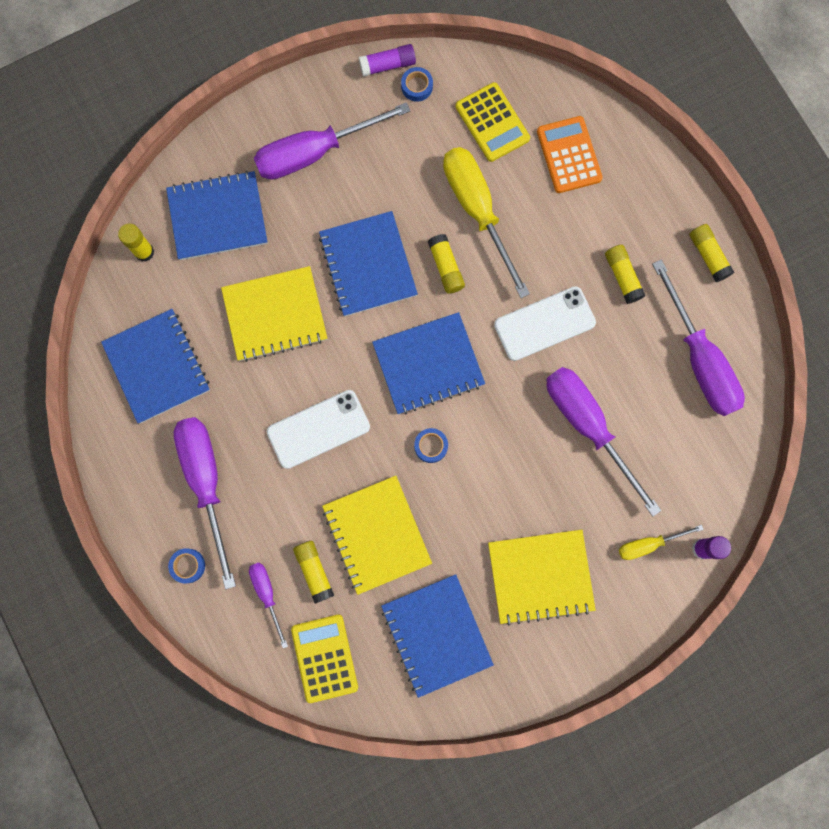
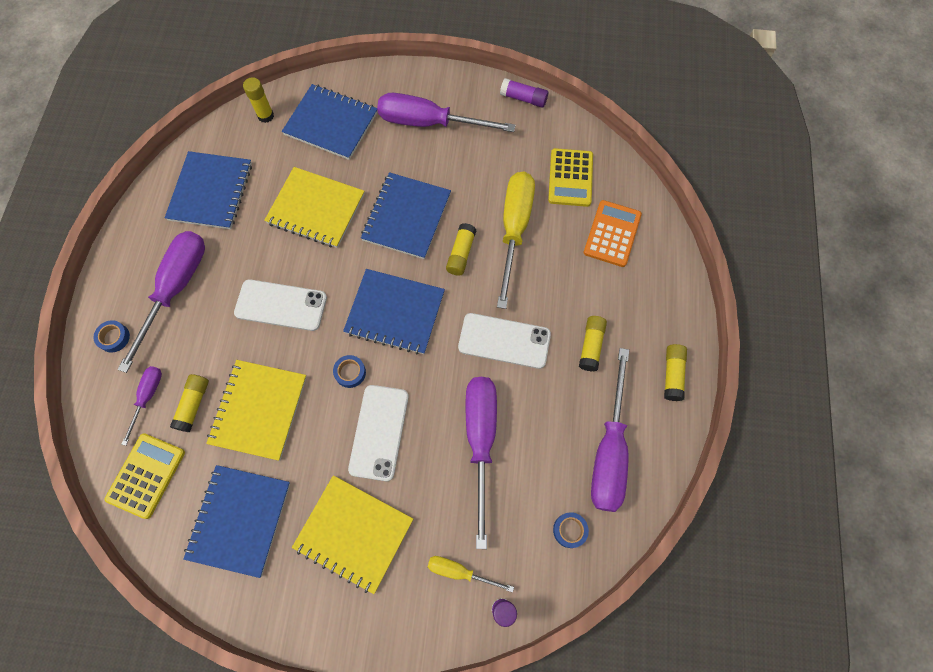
camera: 35 degrees right, 10 degrees down
(417, 86) = (533, 123): blue tape -> blue tape (569, 530)
(496, 479) = (379, 432): none -> white phone

